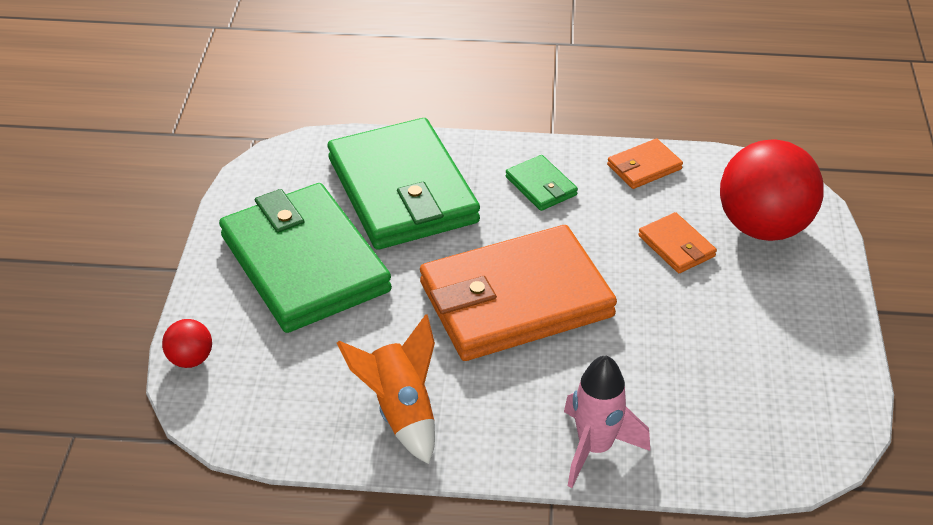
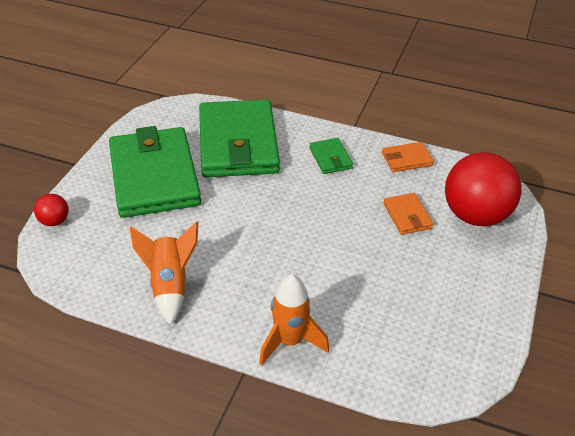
camera: 15 degrees right, 0 degrees up
(515, 300) = (280, 228): orange wallet -> none
(595, 448) = (290, 341): pink rocket -> orange rocket

